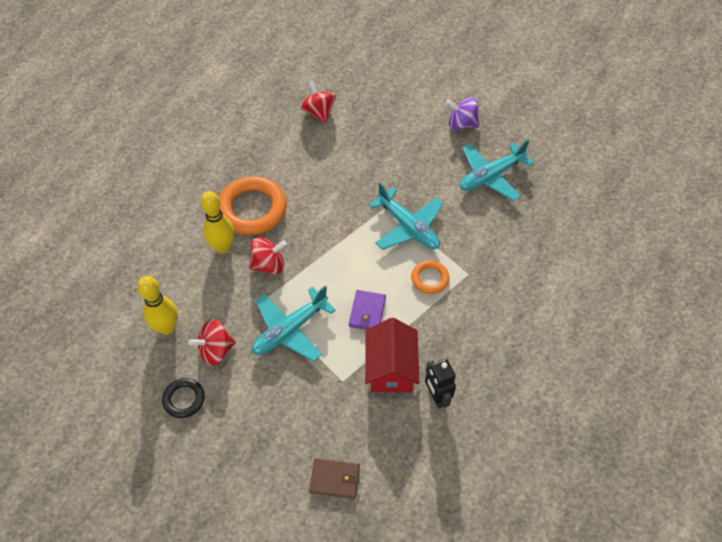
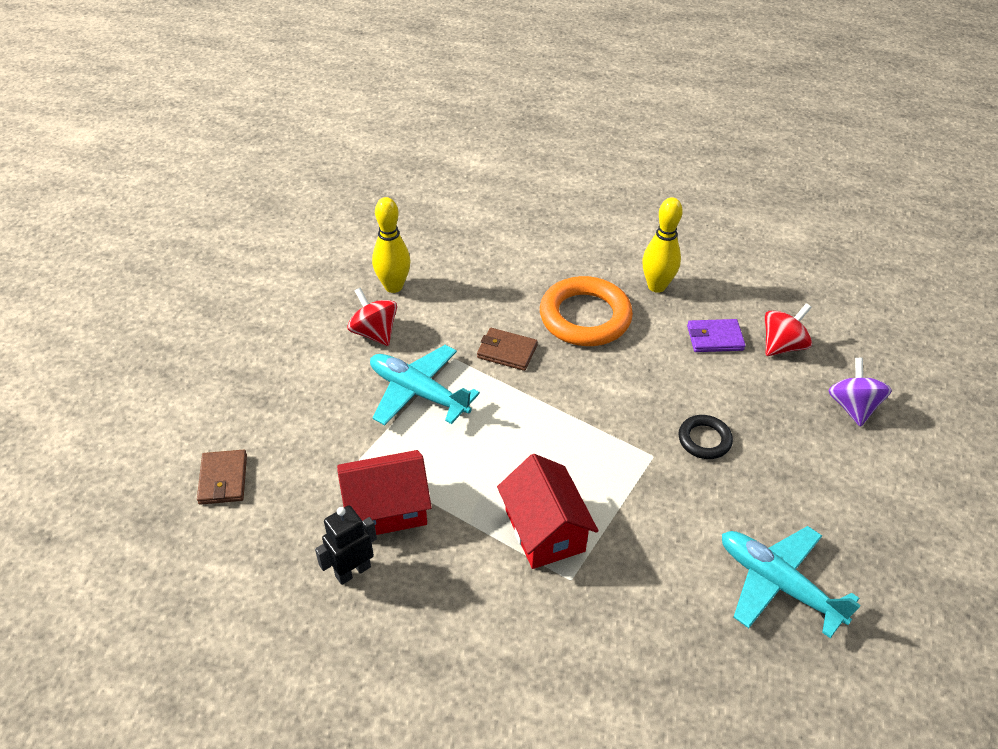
camera: 75 degrees right, 10 degrees down
(184, 399) = (307, 322): black ring -> black ring (704, 440)
(223, 247) = (517, 304): yellow bowling pin -> yellow bowling pin (656, 286)
(269, 265) = (507, 351): red spinning top -> brown wallet
(367, 312) = (466, 466): purple wallet -> purple wallet (714, 338)
(408, 227) = (626, 488): turquoise plane -> none
(430, 279) = (544, 530): orange ring -> red house
(461, 124) = (866, 525): purple spinning top -> purple spinning top (852, 407)

